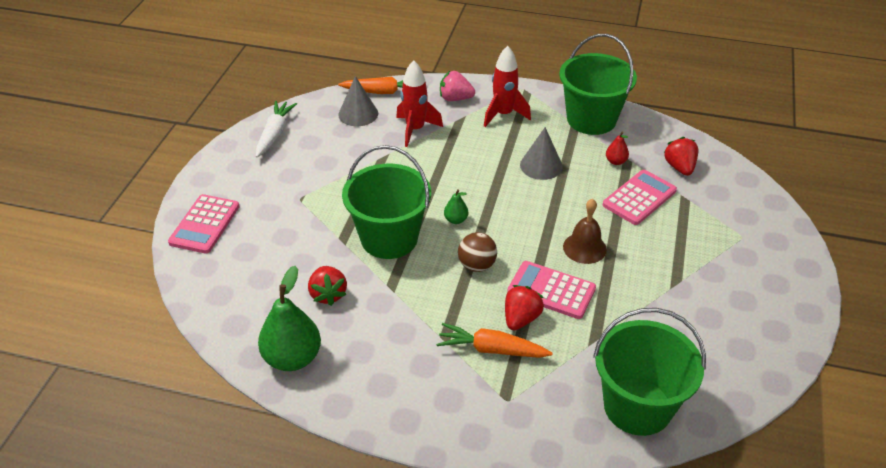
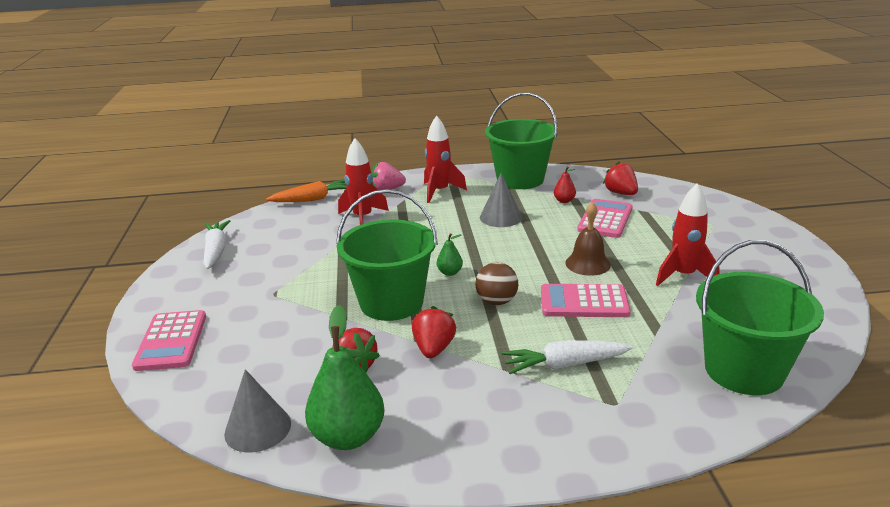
camera: 20 degrees left, 15 degrees down
(358, 114) = (297, 219): grey cone -> grey cone (258, 428)
(491, 349) = (564, 365): orange carrot -> white carrot
(521, 318) = (573, 331): red strawberry -> red strawberry (434, 349)
(663, 290) = (683, 276): none -> red rocket

